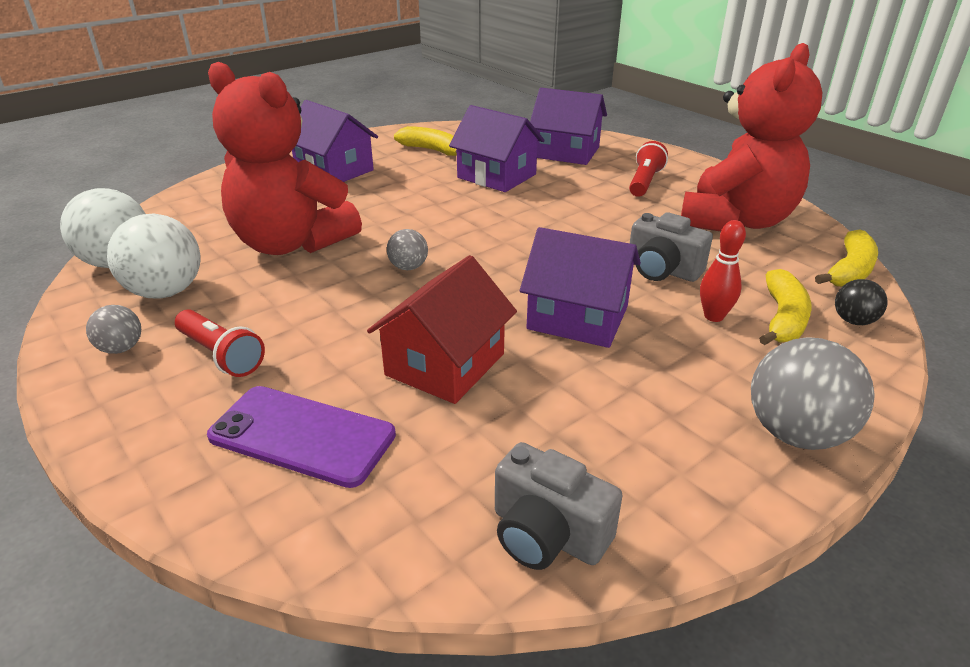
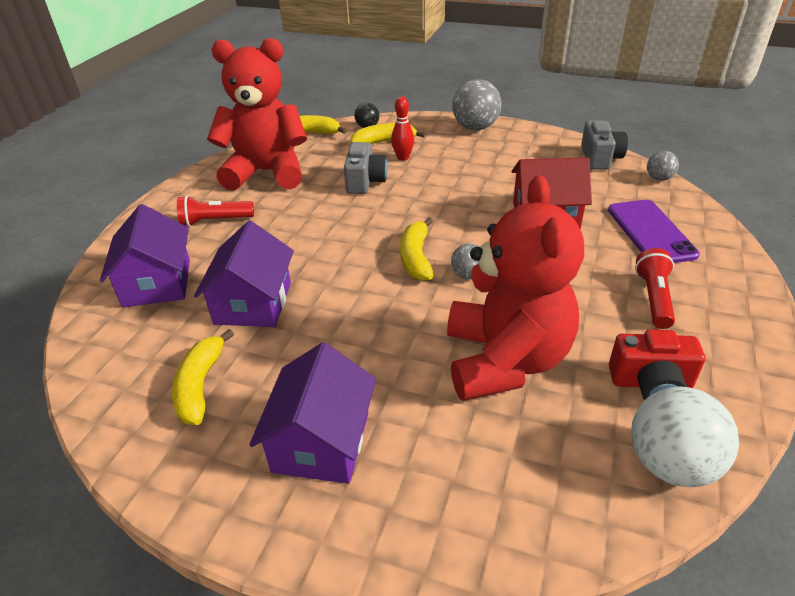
camera: 120 degrees left, 5 degrees up
(121, 348) = (717, 349): grey ball -> grey ball (658, 178)
(166, 292) = (651, 383): white ball -> red camera
(470, 252) = (416, 258): none -> yellow banana
(578, 318) = (451, 192): purple house -> none

